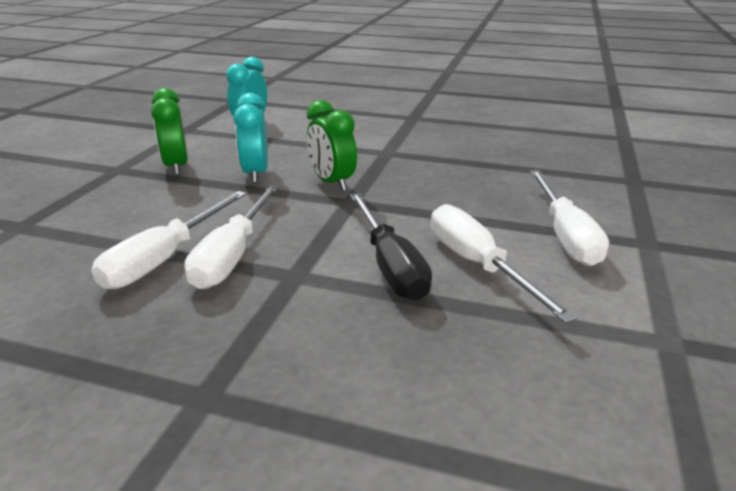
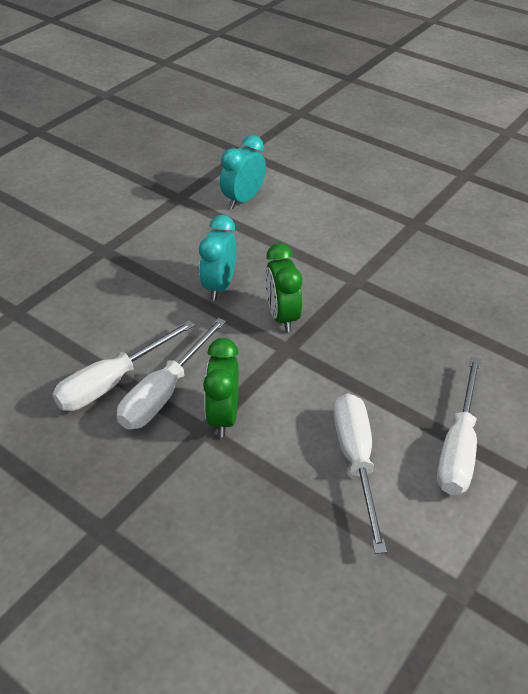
camera: 20 degrees right, 15 degrees up
(176, 167) = (154, 258): green clock -> green clock (223, 416)
(389, 265) = (283, 440): black screwdriver -> none

